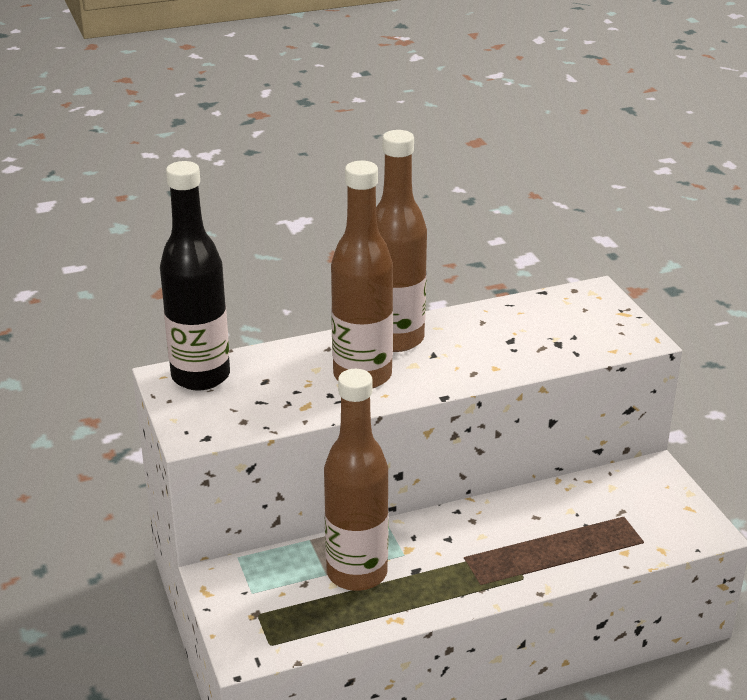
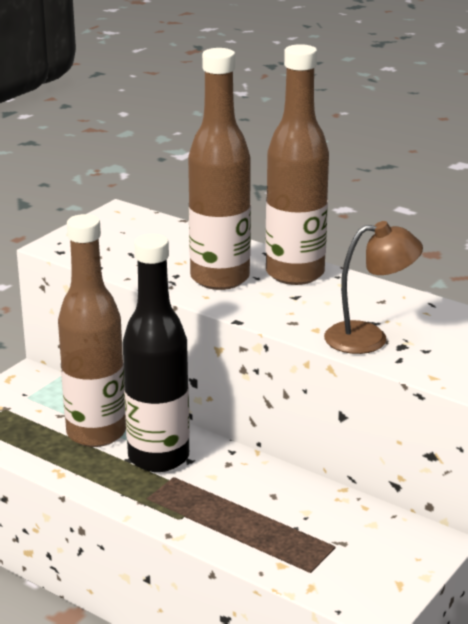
camera: 55 degrees right, 5 degrees down
(200, 376) = (134, 222): black bottle -> black bottle (158, 457)
(533, 351) = (369, 338): none -> brown lamp

